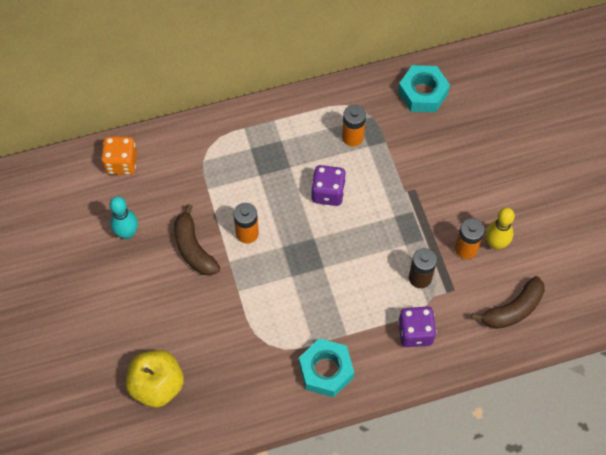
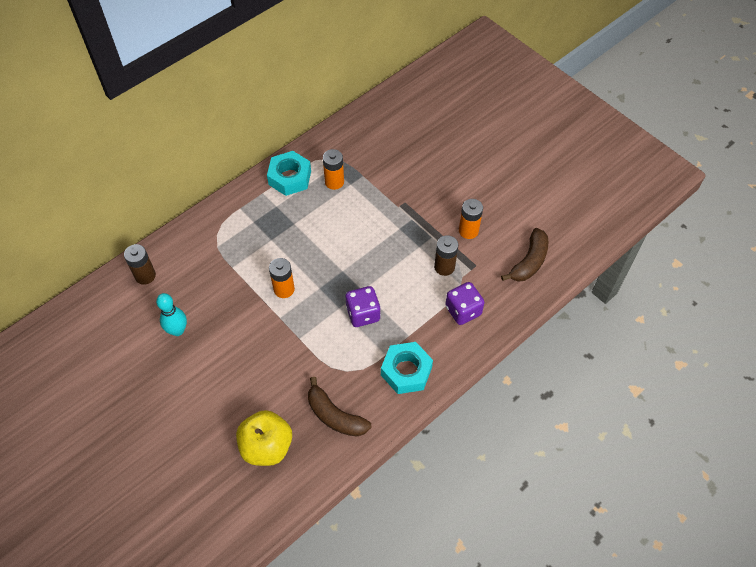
camera: 25 degrees left, 5 degrees down
(121, 163) = (145, 276): orange dice -> brown battery
(193, 248) = (243, 320): brown banana -> brown banana (335, 416)
(328, 193) = (336, 231): purple dice -> purple dice (363, 314)
(423, 93) = (373, 129): turquoise nut -> turquoise nut (290, 177)
(495, 244) = (489, 218): yellow bowling pin -> none

